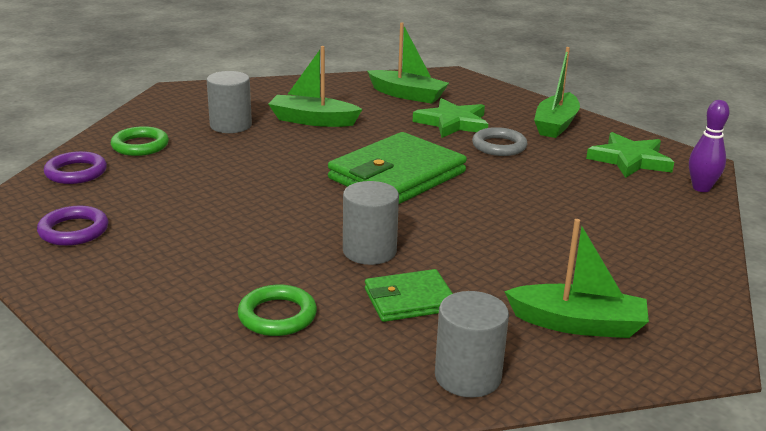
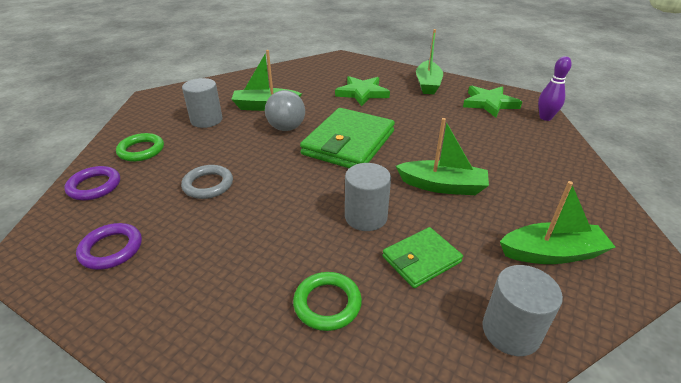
camera: 15 degrees left, 10 degrees up
(326, 148) = (286, 128): none -> grey ball
(407, 95) = (320, 76): green boat -> green boat (442, 186)
(499, 146) = (402, 106): grey ring -> grey ring (208, 185)

